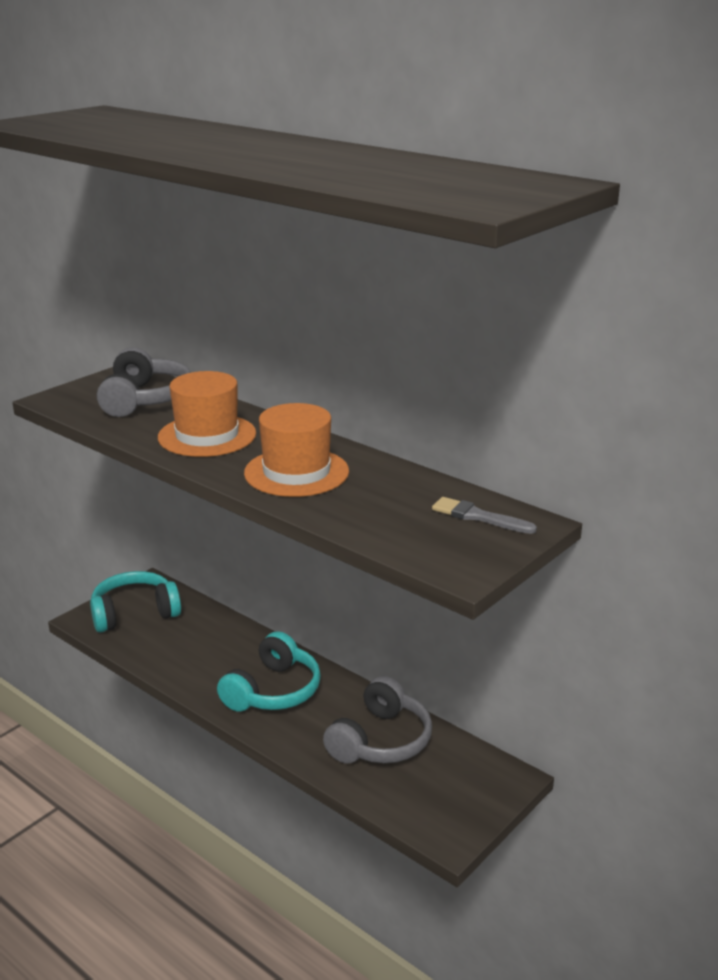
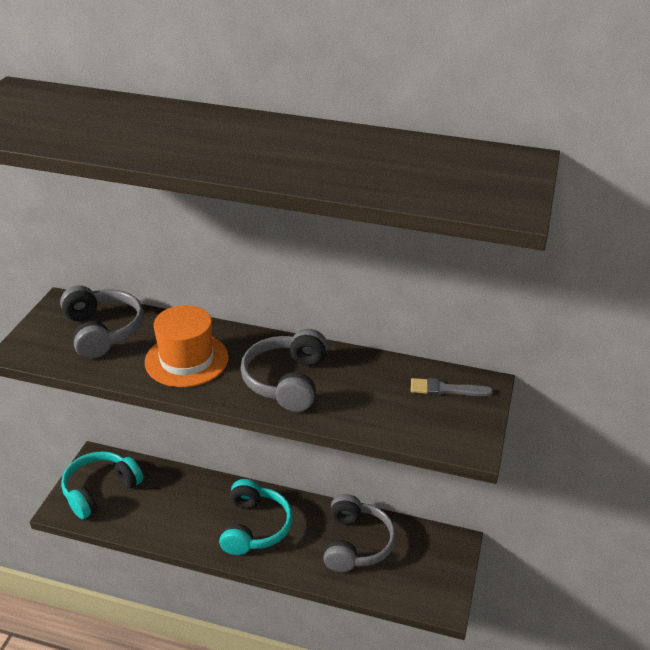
camera: 25 degrees left, 10 degrees up
(296, 472) = (286, 381): orange hat -> grey headphones

